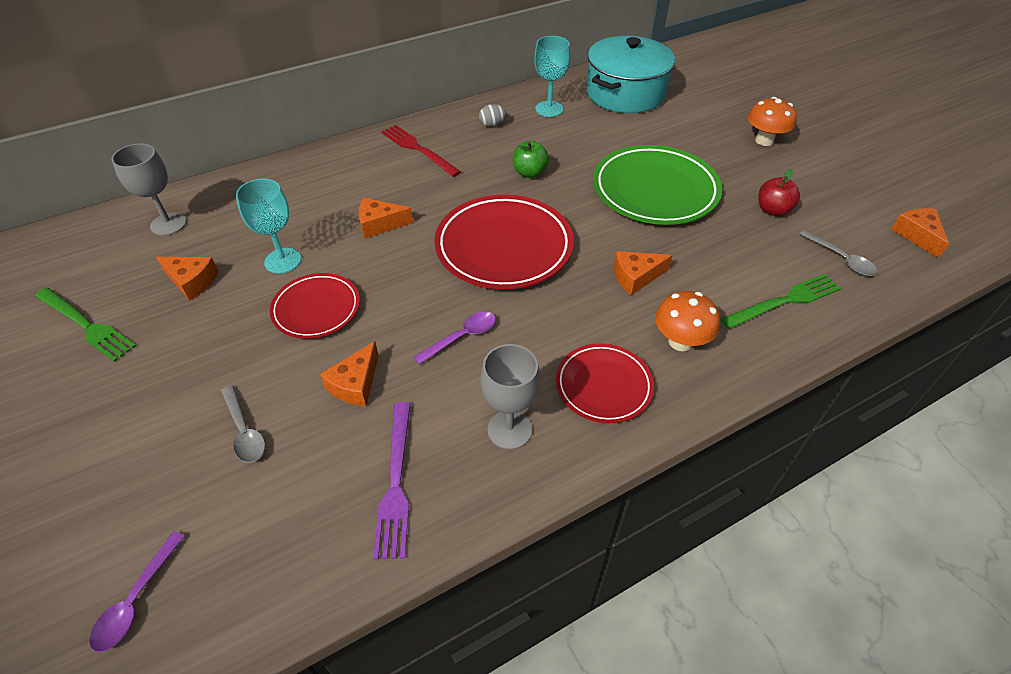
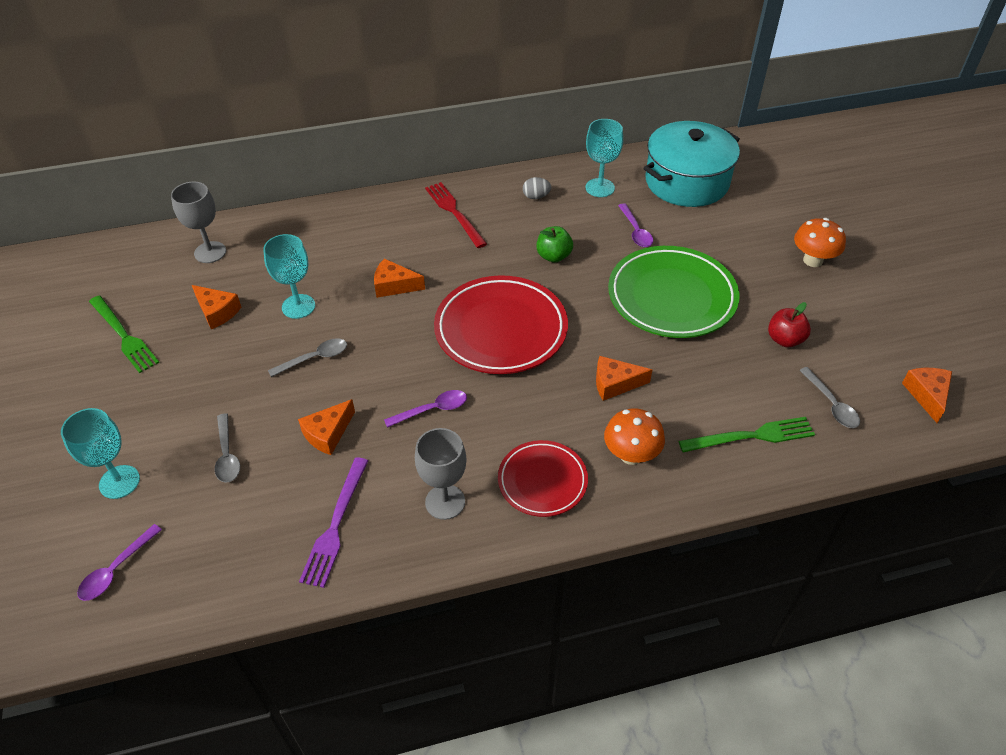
camera: 15 degrees right, 0 degrees up
(117, 490) = (119, 482): none -> turquoise goblet
(316, 309) = (314, 358): red plate -> grey spoon
(597, 140) = (635, 231): none -> purple spoon

